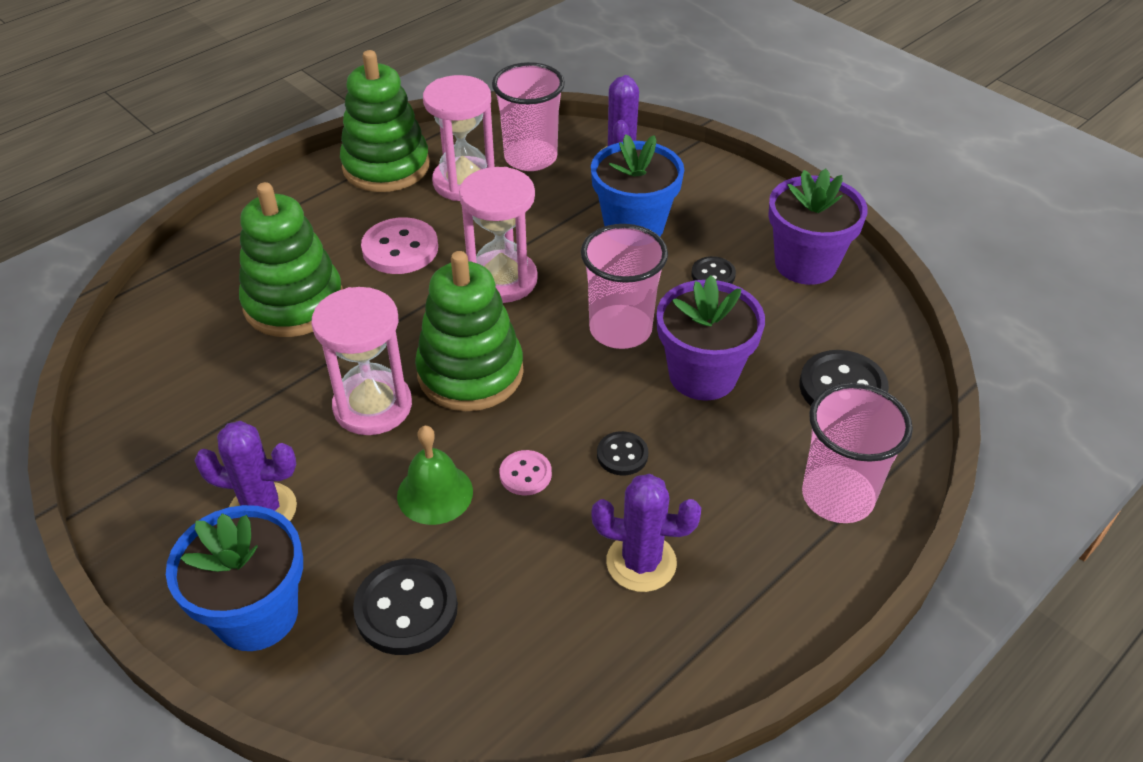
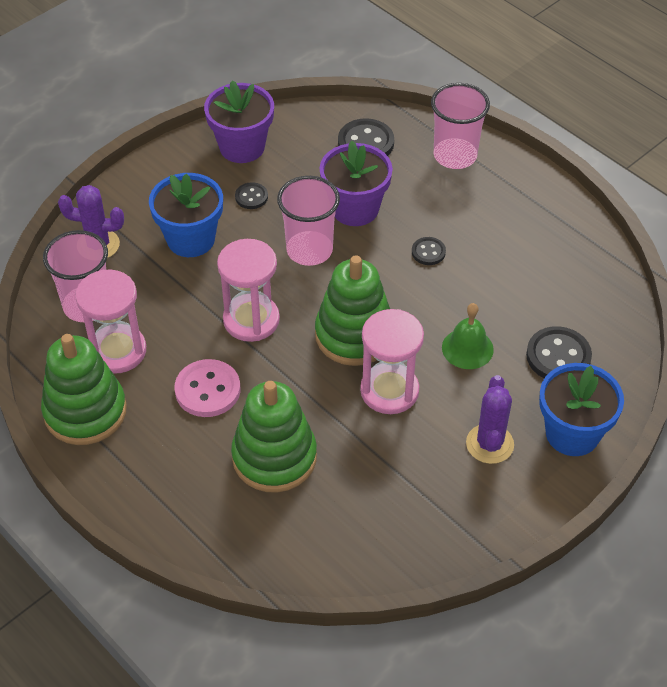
camera: 90 degrees left, 5 degrees up
(525, 474) = (448, 301): pink button -> none
(641, 562) = (512, 245): purple cactus -> none

